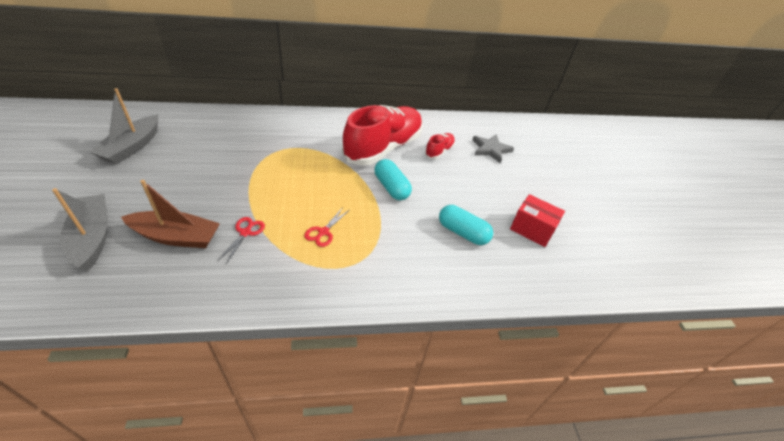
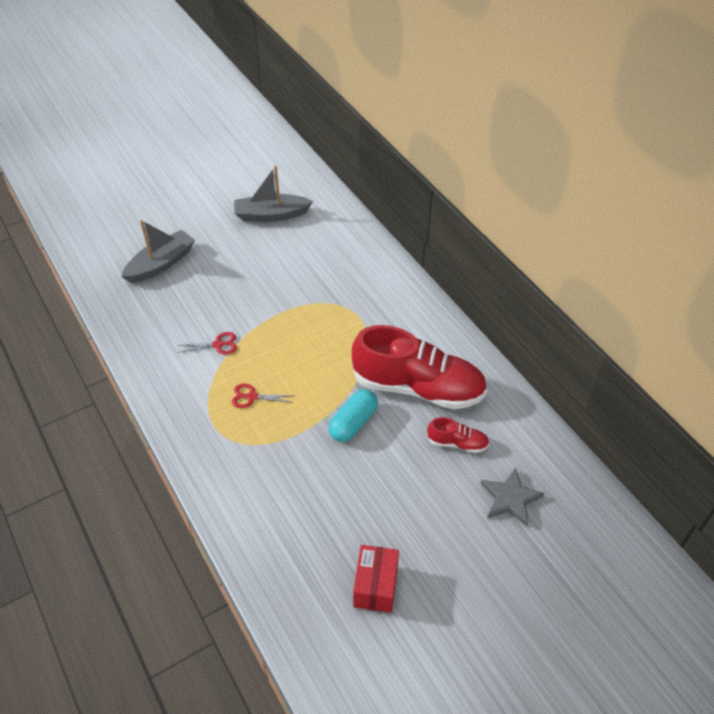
camera: 70 degrees right, 5 degrees up
(177, 237) = (188, 307): brown boat -> none
(463, 232) = (324, 514): turquoise capsule -> none

